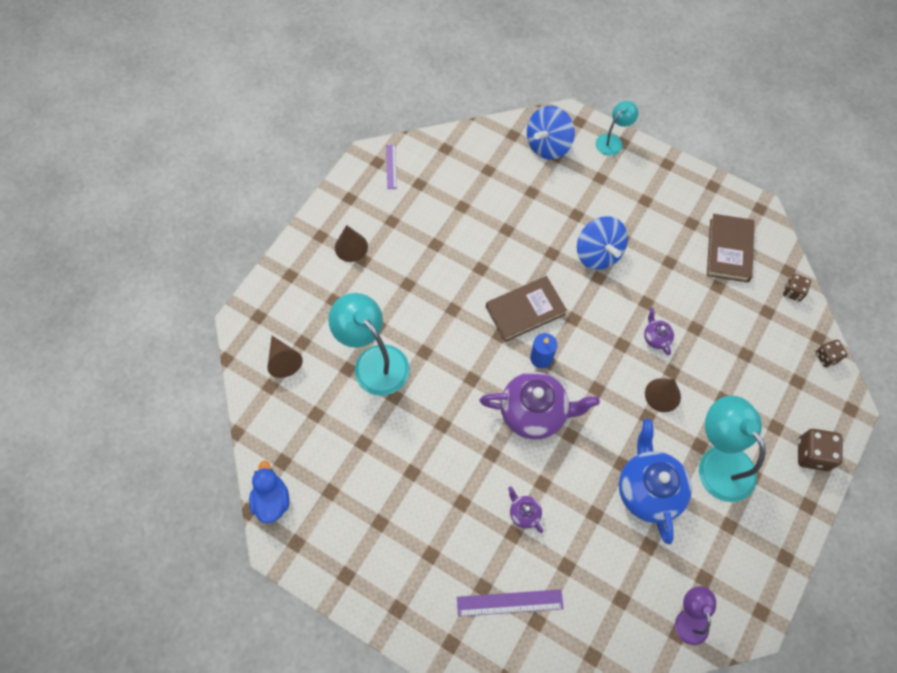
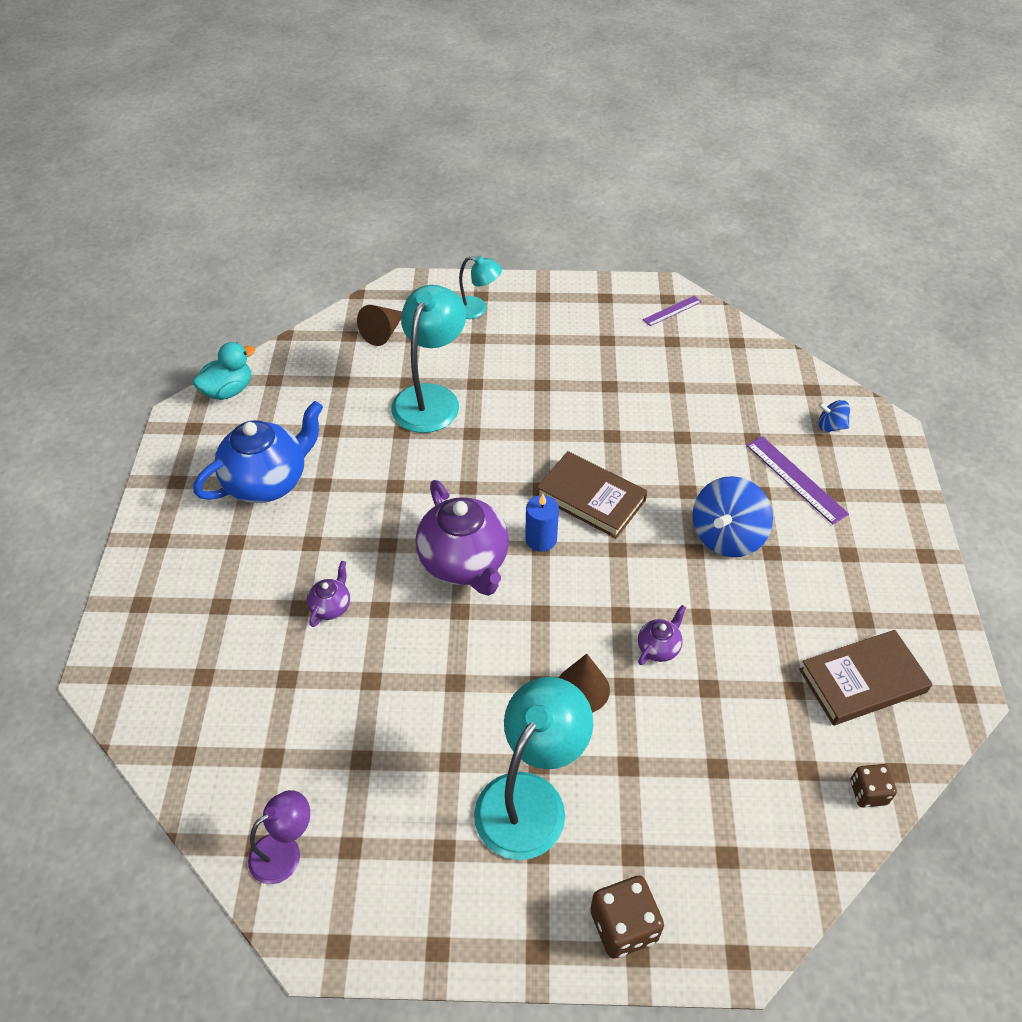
camera: 60 degrees right, 15 degrees down
(272, 500) = (228, 390): blue duck -> turquoise duck
(351, 247) = (549, 323): brown cone -> none
(509, 602) = (213, 639): purple ruler -> purple ruler (796, 479)
(548, 145) = (830, 426): blue spinning top -> blue spinning top, size x0.50
(613, 141) = (901, 484): turquoise lamp -> turquoise lamp (477, 309)
(648, 490) = (437, 727): blue teapot -> blue teapot (268, 481)
(827, 357) = (799, 885): brown dice -> none

